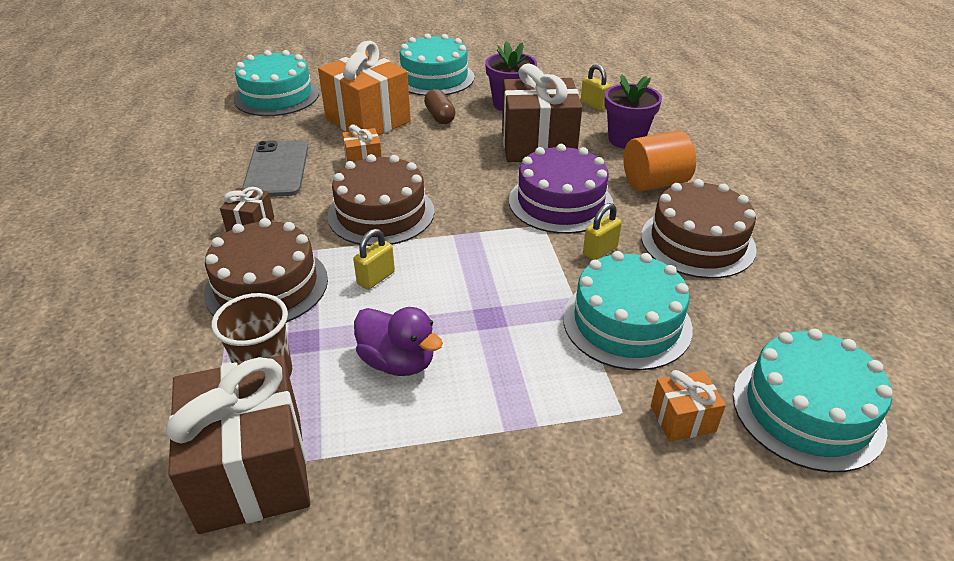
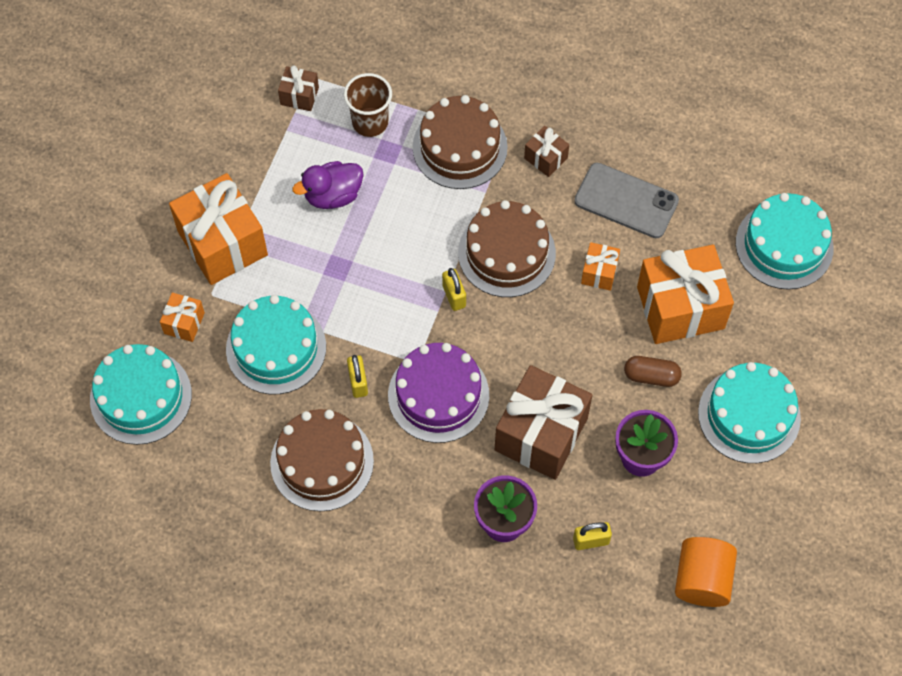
camera: 120 degrees right, 25 degrees up
(252, 471) = (299, 96): brown gift -> brown gift, size x0.47
(376, 278) = (425, 216): yellow padlock -> yellow padlock (454, 296)
(545, 438) = (222, 243): none -> orange gift
(654, 183) = (418, 492): orange cylinder -> orange cylinder (702, 579)

